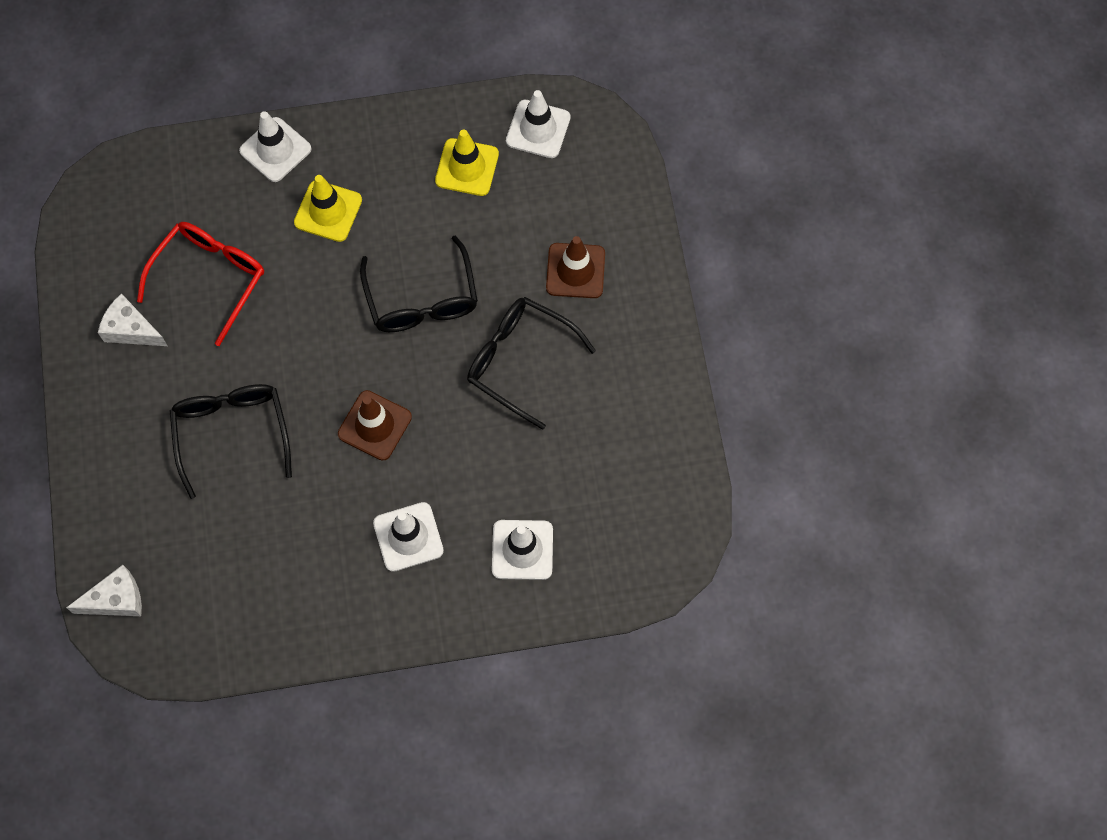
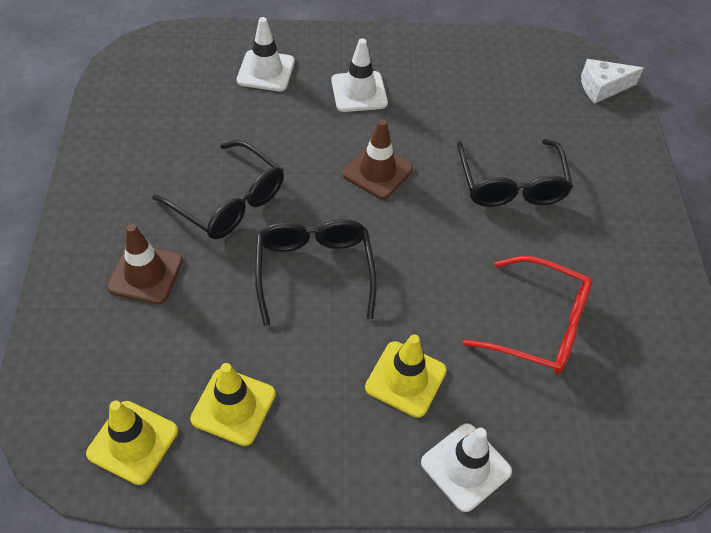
camera: 175 degrees left, 15 degrees down
(131, 329) = (619, 287): white cheese -> none
(210, 278) = (539, 326): red glasses -> red glasses turned 105 degrees counterclockwise
(538, 129) = (133, 442): white traffic cone -> yellow traffic cone

